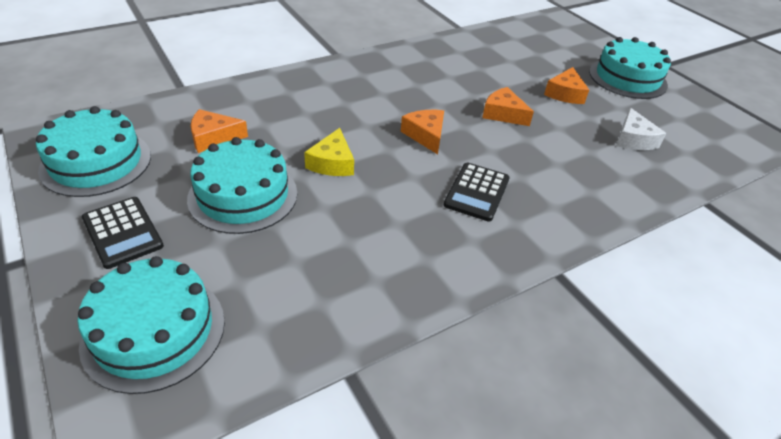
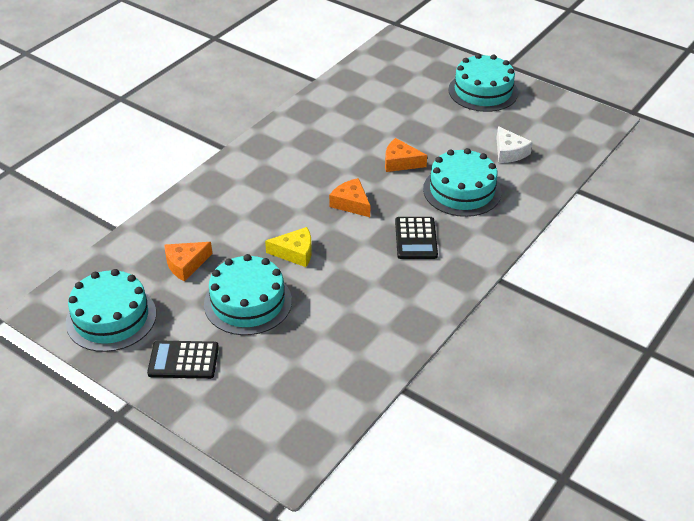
camera: 20 degrees left, 0 degrees up
(122, 232) = (183, 360): black calculator -> black calculator turned 150 degrees clockwise
(154, 331) = (264, 411): turquoise cake -> turquoise cake (462, 190)
(332, 163) = (295, 253): yellow cheese -> yellow cheese turned 75 degrees counterclockwise
(565, 94) = (439, 125): orange cheese -> none

